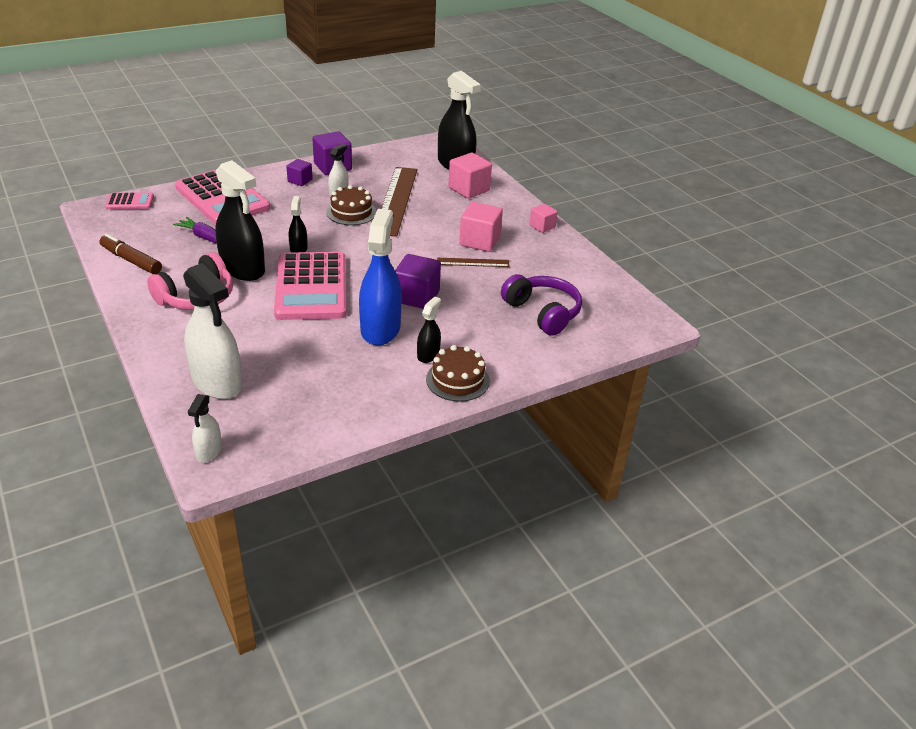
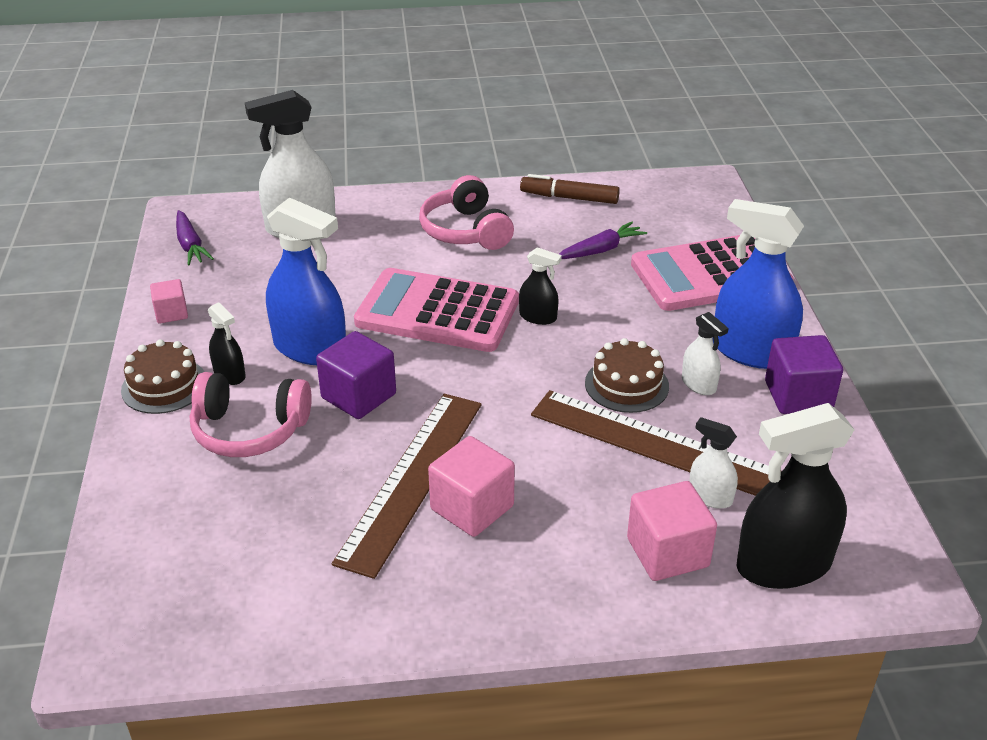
camera: 115 degrees right, 0 degrees up
(130, 202) = (719, 206): pink calculator -> none
(131, 260) = (569, 198): brown marker -> brown marker turned 135 degrees counterclockwise
(209, 451) = (205, 213): white spray bottle -> white spray bottle (710, 497)
(243, 269) = (510, 268): black spray bottle -> none
(270, 438) = (190, 245): none -> purple carrot
(300, 180) = (751, 352): purple cube -> blue spray bottle
(473, 262) = (412, 479): brown ruler -> brown ruler, size x2.10
(474, 328) = (249, 430): none -> pink headphones
(542, 226) = (483, 615): pink cube -> pink cube (171, 313)
(542, 313) = (232, 514): purple headphones -> none

